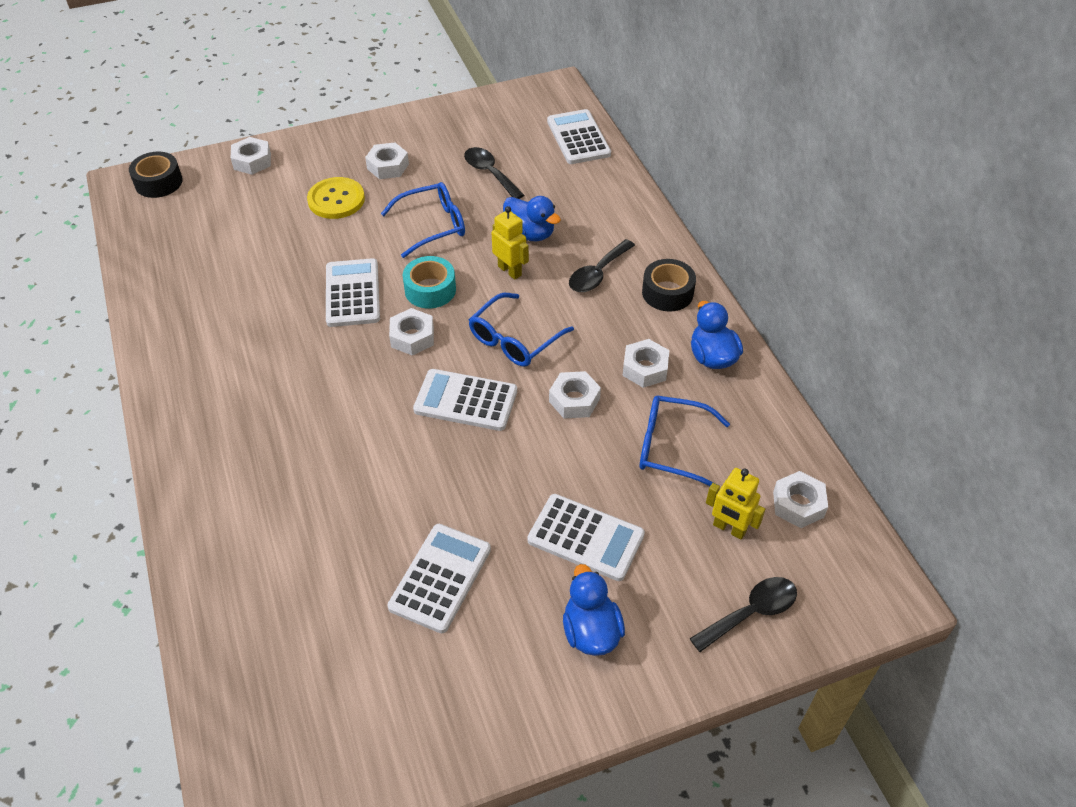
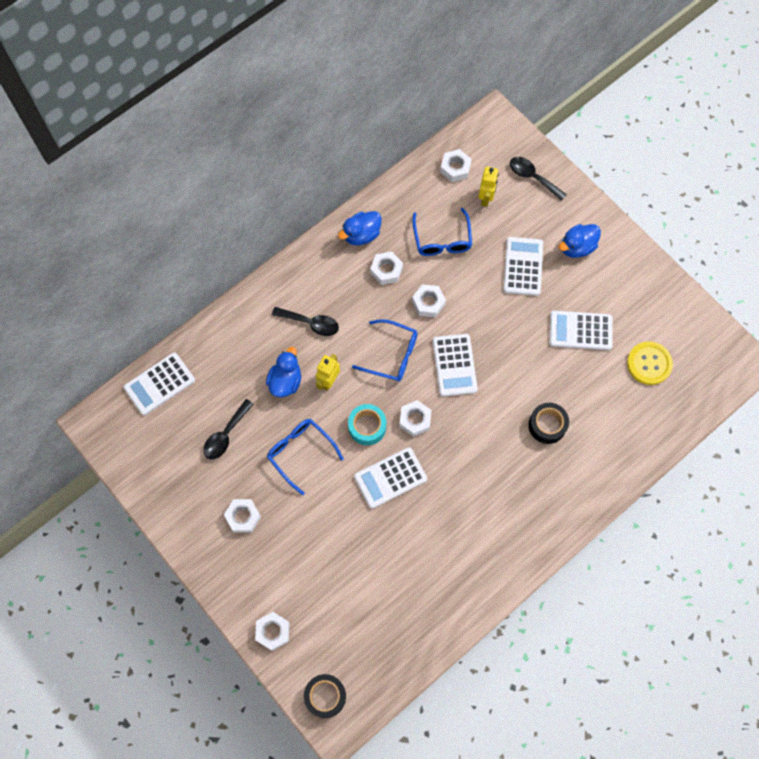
camera: 110 degrees left, 20 degrees up
(336, 200) = (296, 538): yellow button -> yellow button (649, 364)
(667, 292) = (313, 275): black tape -> black tape (547, 425)

